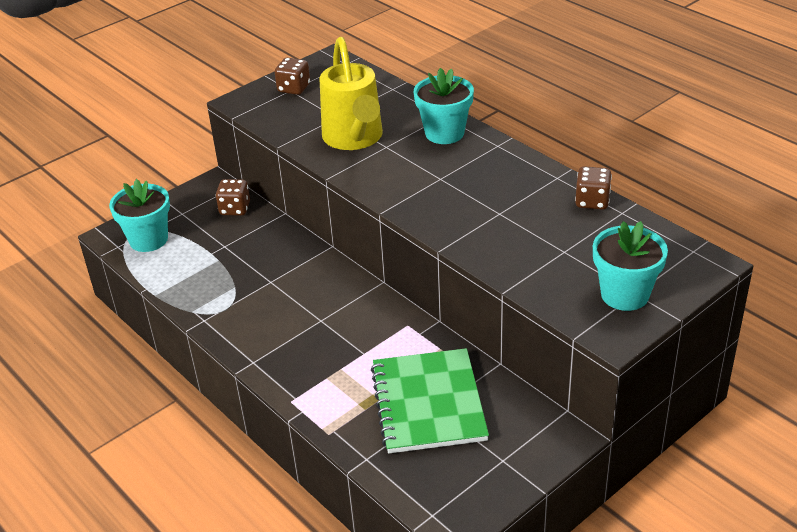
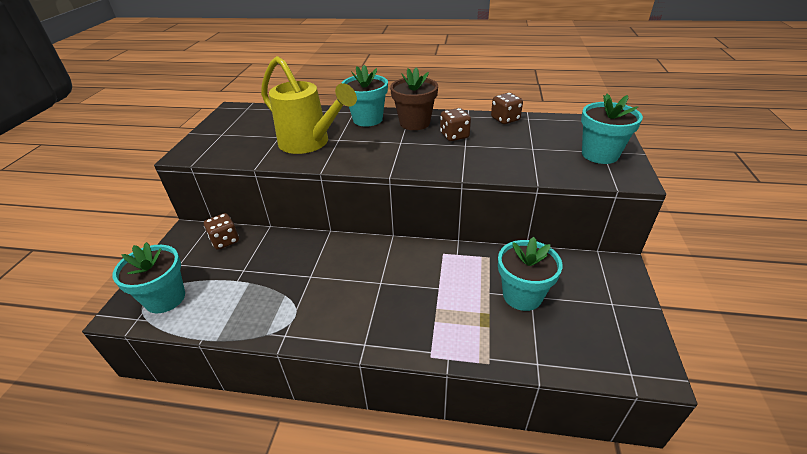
camera: 40 degrees left, 0 degrees up
(294, 88) = (223, 132): brown dice -> brown dice (454, 136)
(428, 403) = (522, 295): green notebook -> turquoise flower pot
(486, 160) = (414, 123): none -> brown flower pot

